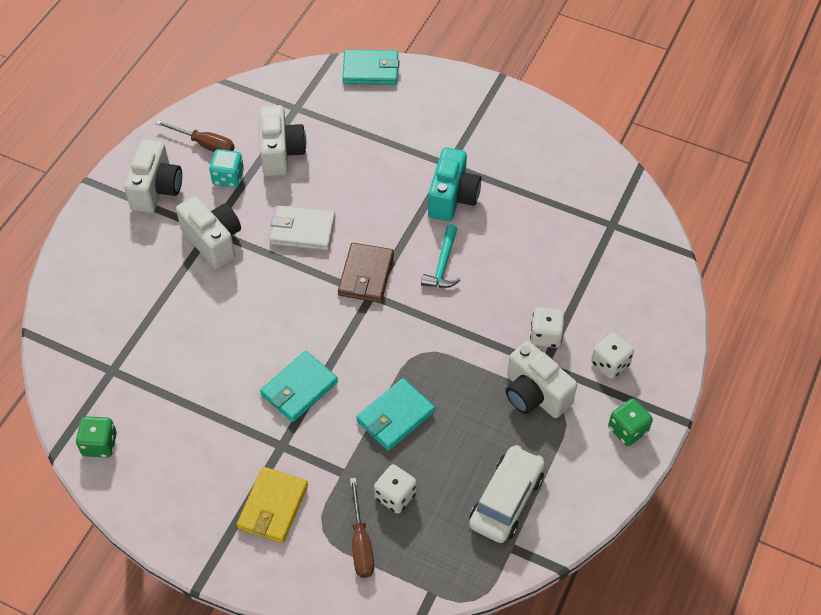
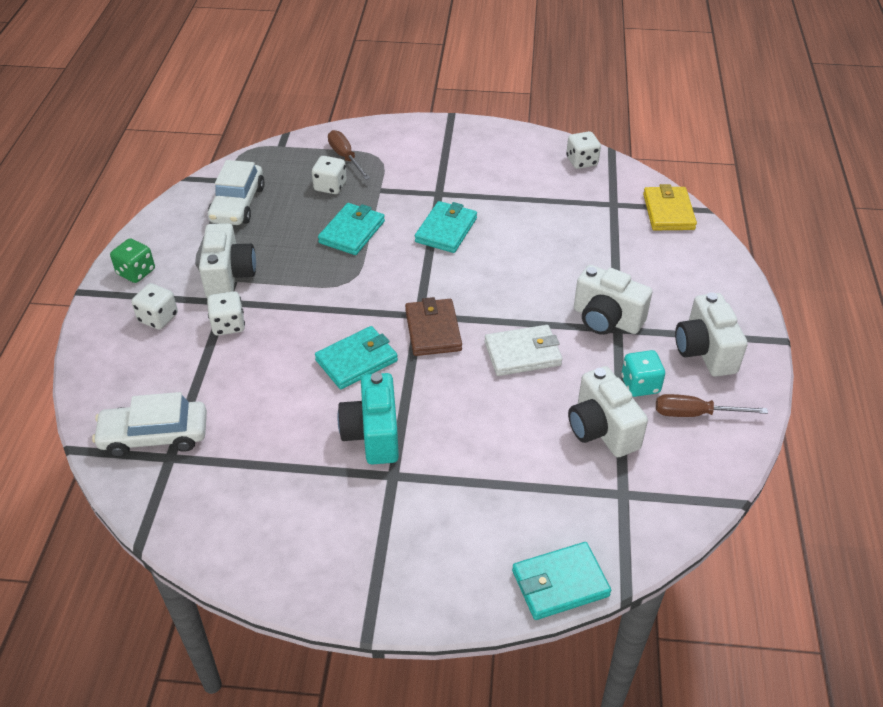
camera: 160 degrees right, 10 degrees down
(100, 444) = (581, 161): green dice -> white dice
(273, 506) = (423, 160): yellow wallet -> yellow wallet (668, 212)
(443, 265) = (356, 360): turquoise hammer -> turquoise wallet
(534, 394) = (229, 276): white camera -> white camera turned 60 degrees clockwise
(622, 245) = (154, 436): none -> white car

